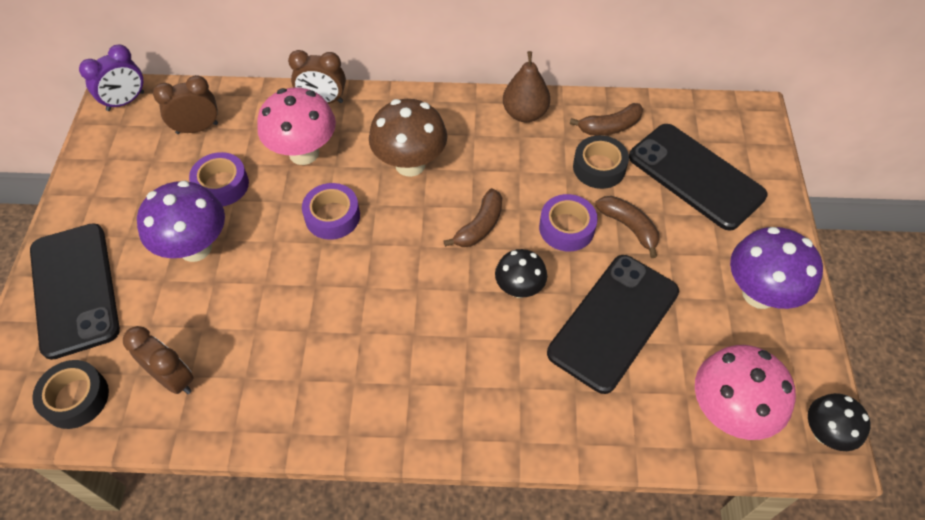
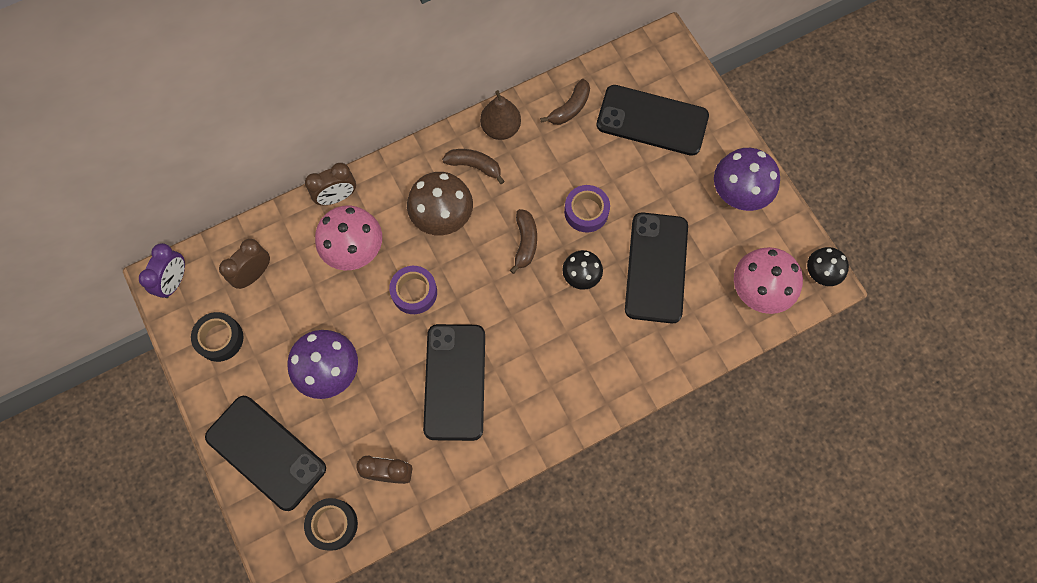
camera: 30 degrees left, 15 degrees up
(221, 185) = (311, 311): purple tape -> none
(309, 323) = (455, 382): none -> black phone
(599, 167) = (581, 148): black tape -> black tape (220, 339)
(629, 227) = (628, 188): brown banana -> brown banana (474, 166)

